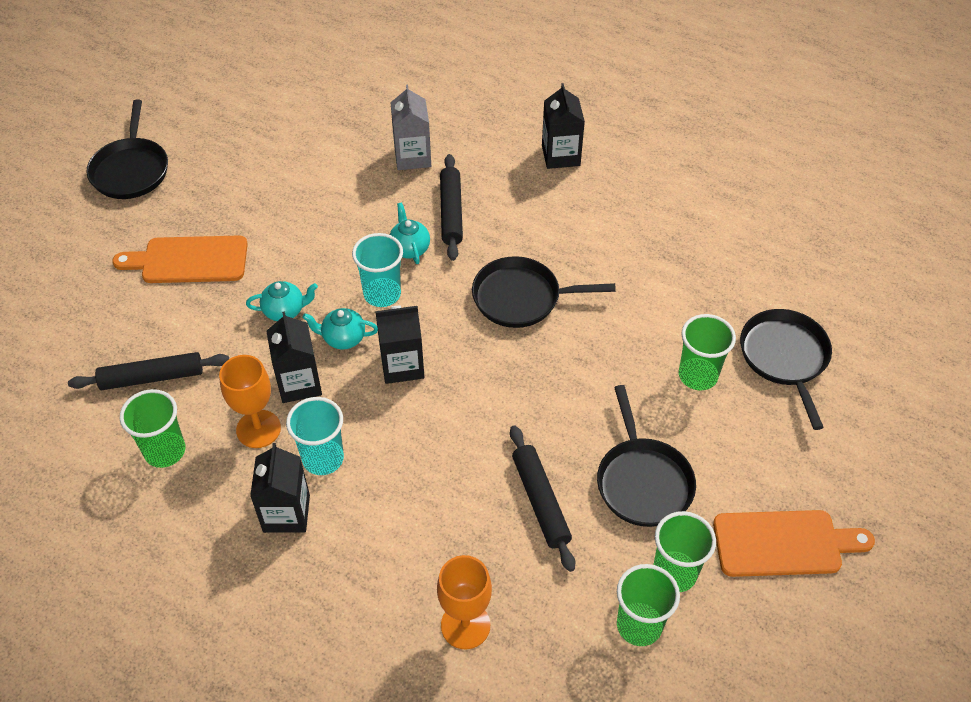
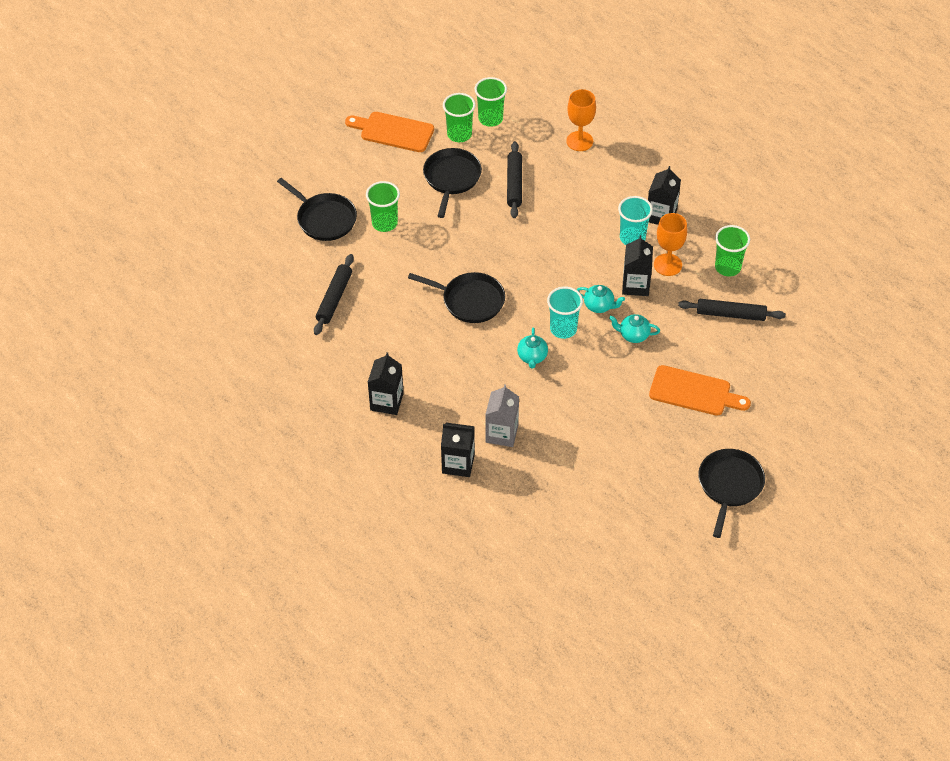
camera: 160 degrees left, 0 degrees up
(402, 365) = (566, 278): black carton -> black carton (458, 463)
(451, 212) = (491, 377): black rolling pin -> black rolling pin (334, 298)
(784, 357) = (324, 219): black pan -> black pan turned 60 degrees counterclockwise

